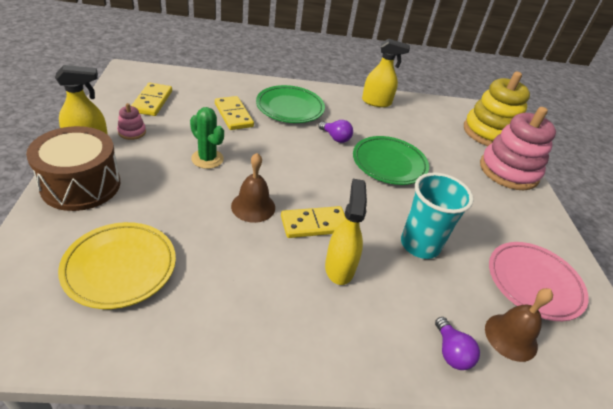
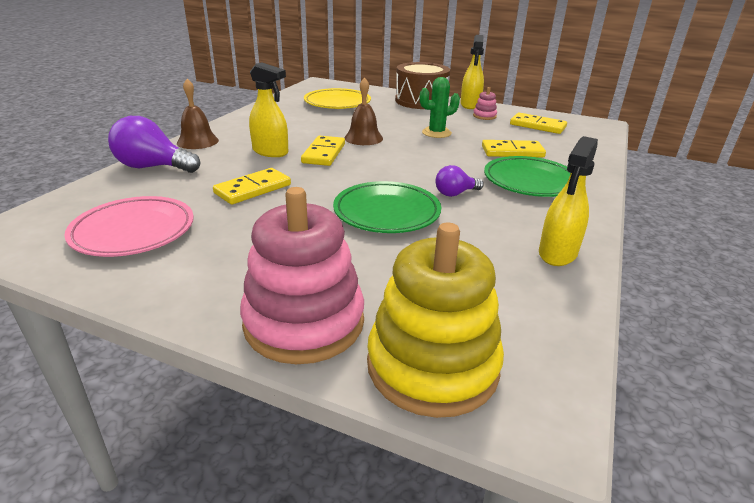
camera: 120 degrees right, 10 degrees down
(420, 245) = (253, 189): turquoise cup -> yellow domino
(451, 352) = (153, 167): purple light bulb -> purple light bulb, size x1.78
(511, 337) = (120, 194): brown bell -> brown bell (197, 141)

